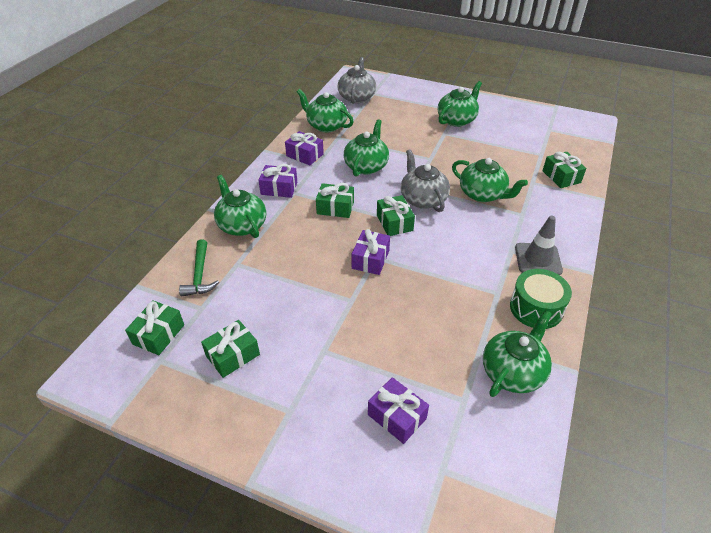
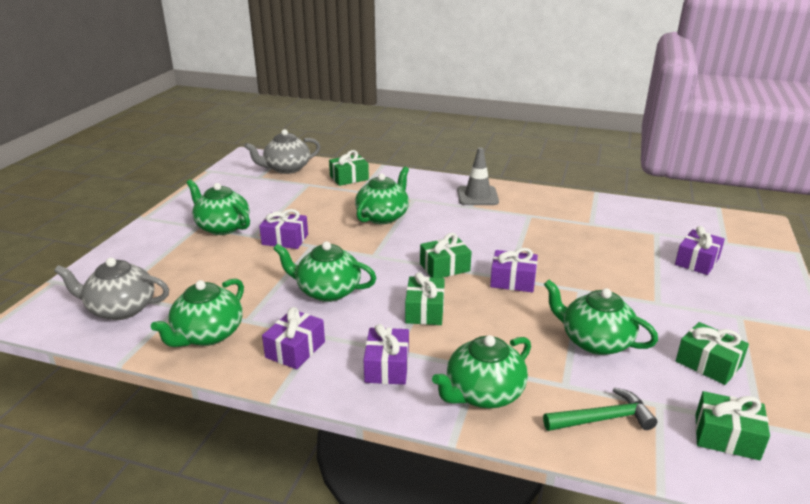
camera: 95 degrees left, 15 degrees down
(423, 199) = (397, 250): grey teapot -> grey teapot (286, 168)
(439, 146) = (285, 239): none -> purple gift
(513, 372) = (614, 213): green teapot -> green teapot (594, 341)
(536, 308) = (539, 200): green drum -> none

